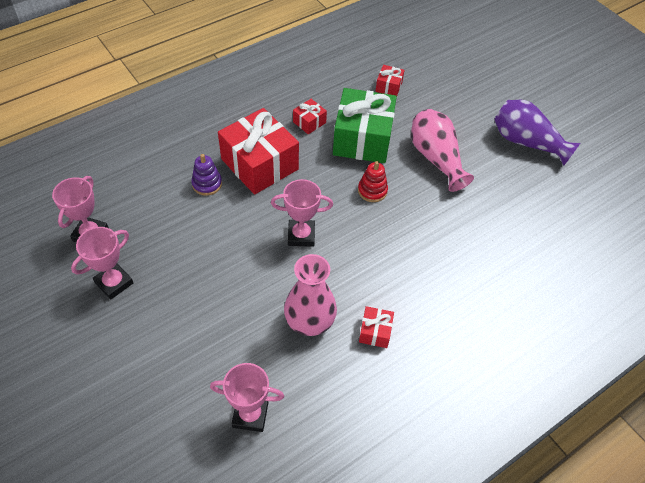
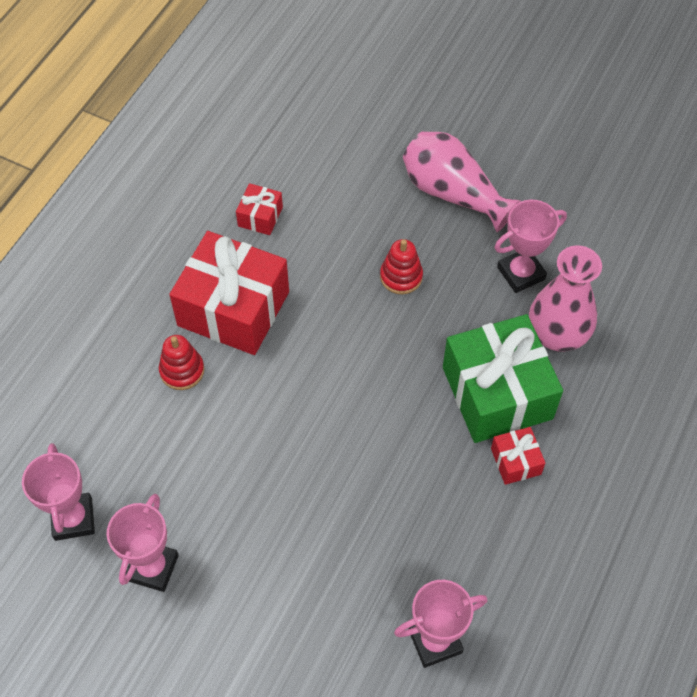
camera: 25 degrees left, 5 degrees up
(207, 184) = (182, 371): purple stacking toy -> red stacking toy
(301, 235) = (350, 382): pink trophy -> pink trophy (521, 273)
(309, 321) = (431, 489): pink vase -> pink vase (557, 334)
(362, 139) = (344, 208): green gift -> green gift (497, 393)
(388, 86) = (332, 116): red gift -> none
(526, 142) = (549, 119): purple vase -> none

